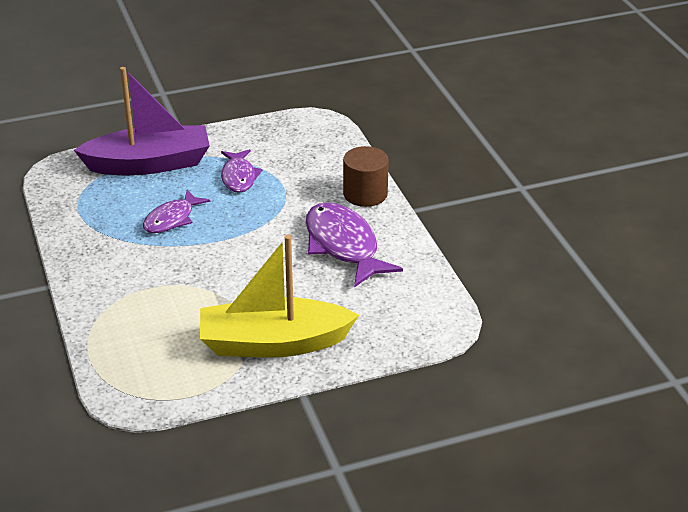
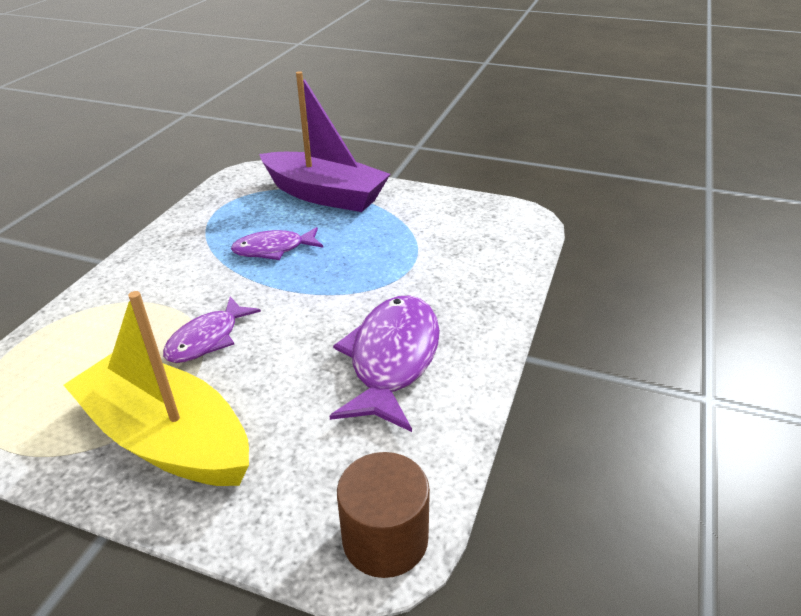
camera: 40 degrees right, 0 degrees up
(239, 177) = (383, 237): purple fish -> purple fish (207, 339)
(365, 194) = (488, 311): brown cylinder -> brown cylinder (385, 539)

